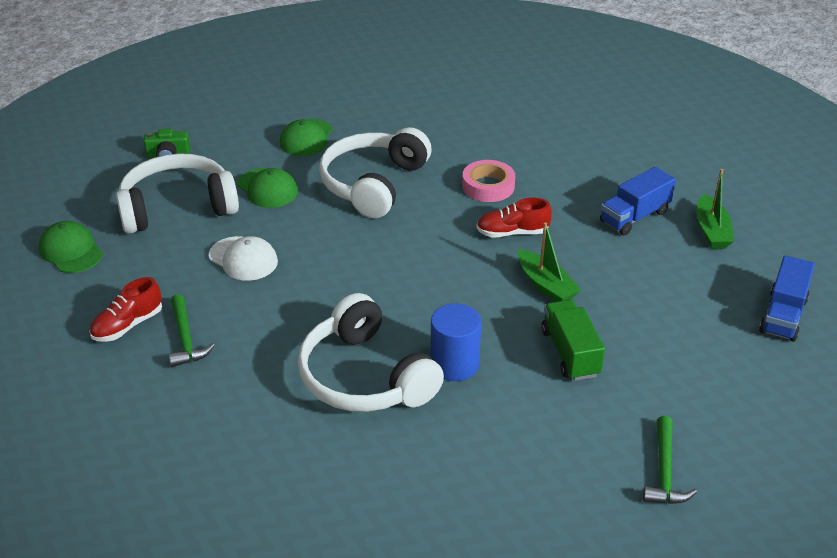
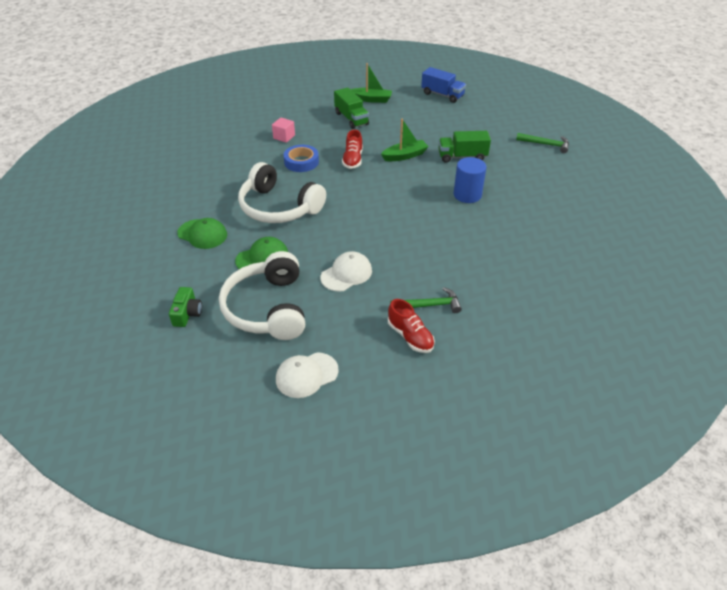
camera: 80 degrees left, 5 degrees up
(71, 251) = (306, 375): green cap -> white cap
(365, 377) = (475, 228): white headphones -> none
(488, 186) = (301, 162): pink tape -> blue tape
(548, 161) = (284, 137): none -> pink cube
(634, 217) = (351, 119): blue truck -> green truck

